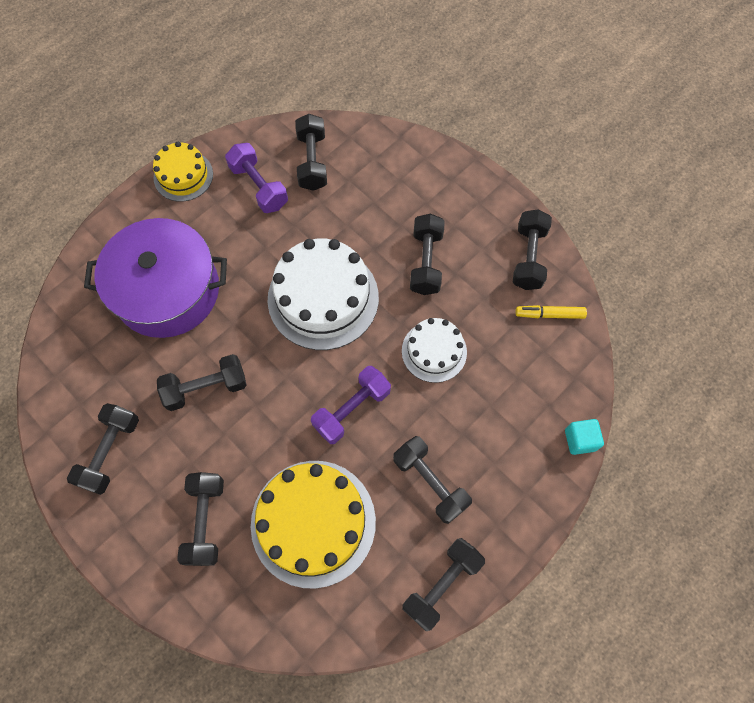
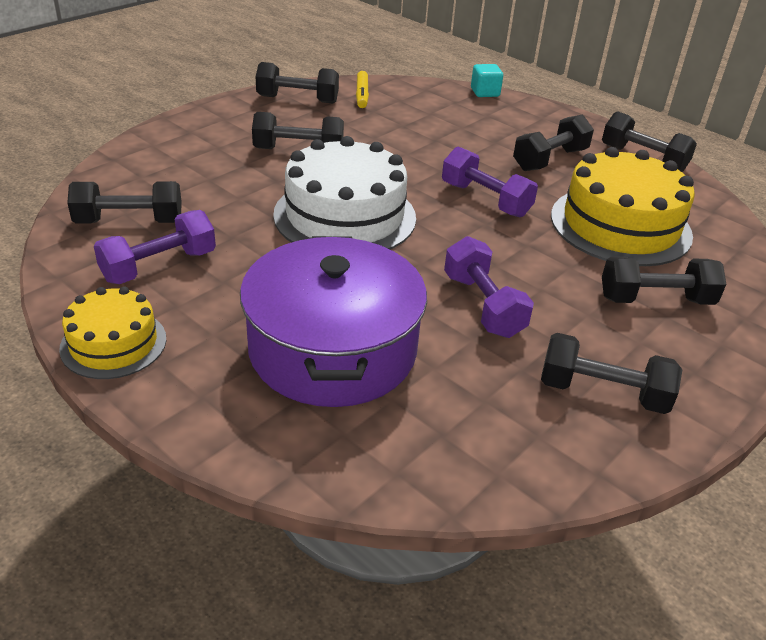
camera: 95 degrees left, 30 degrees down
(206, 388) = (483, 305): black dumbbell -> purple dumbbell
(434, 351) = (408, 151): white cake -> none

